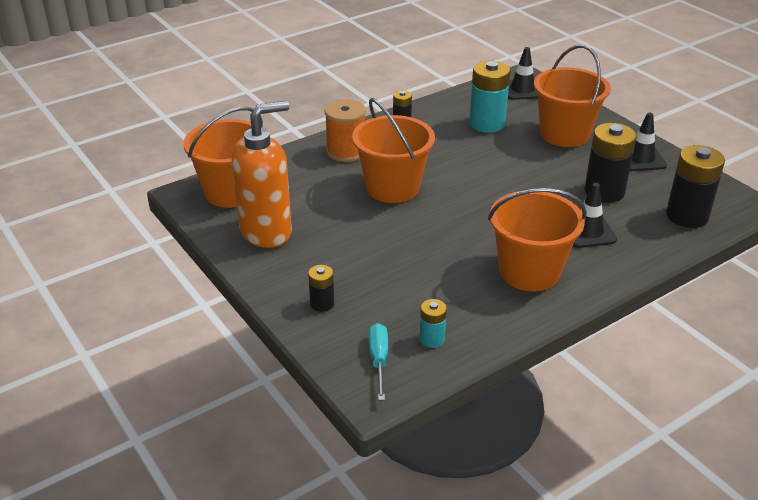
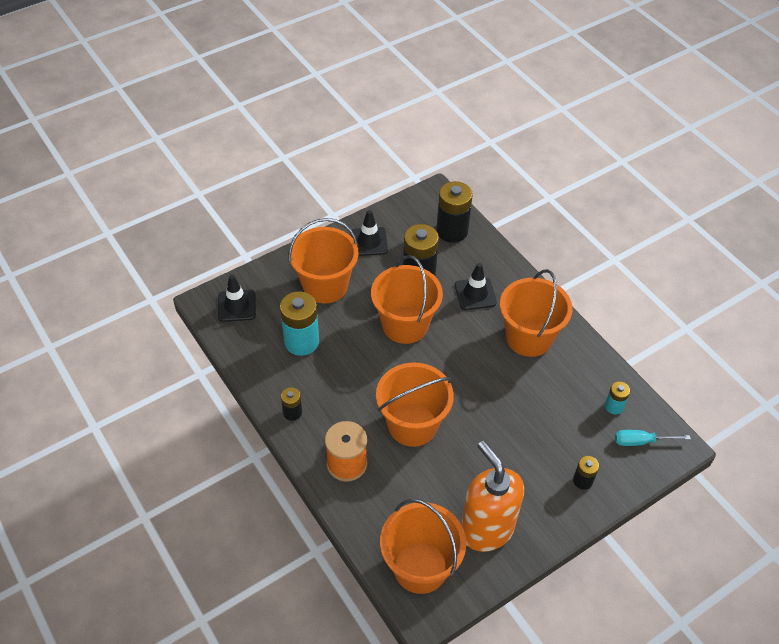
camera: 90 degrees left, 15 degrees up
(525, 182) = (405, 325): none -> orange bucket

